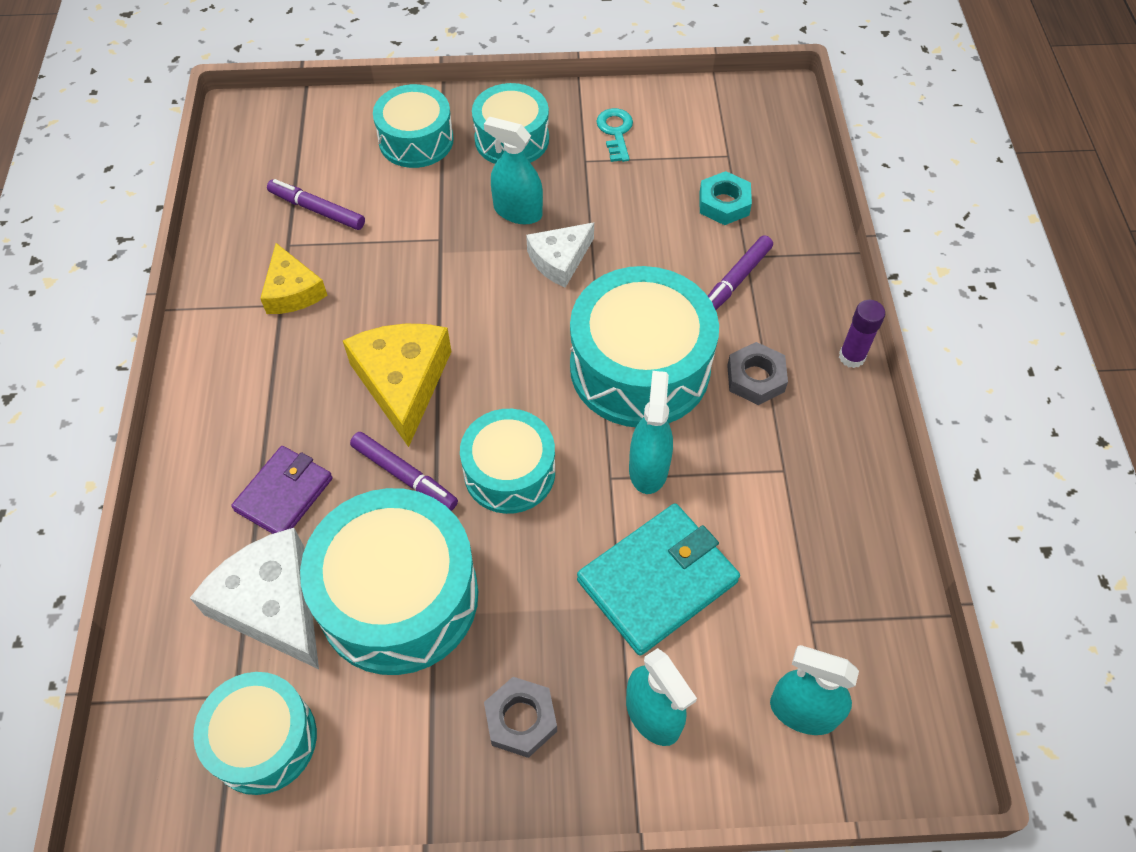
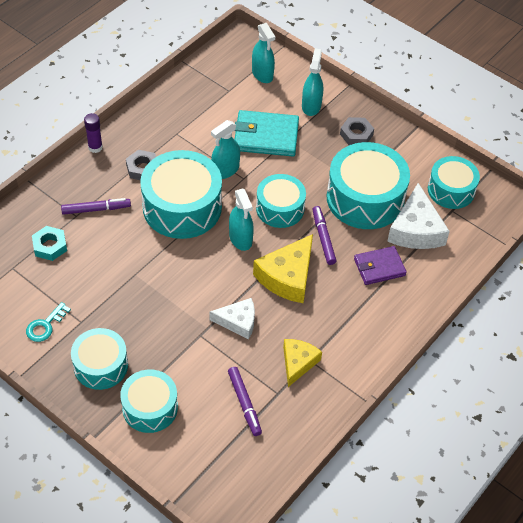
camera: 140 degrees left, 5 degrees down
(517, 211) = (147, 320): turquoise spray bottle -> turquoise spray bottle (240, 239)
(560, 260) = (157, 279): white cheese -> white cheese (238, 322)

